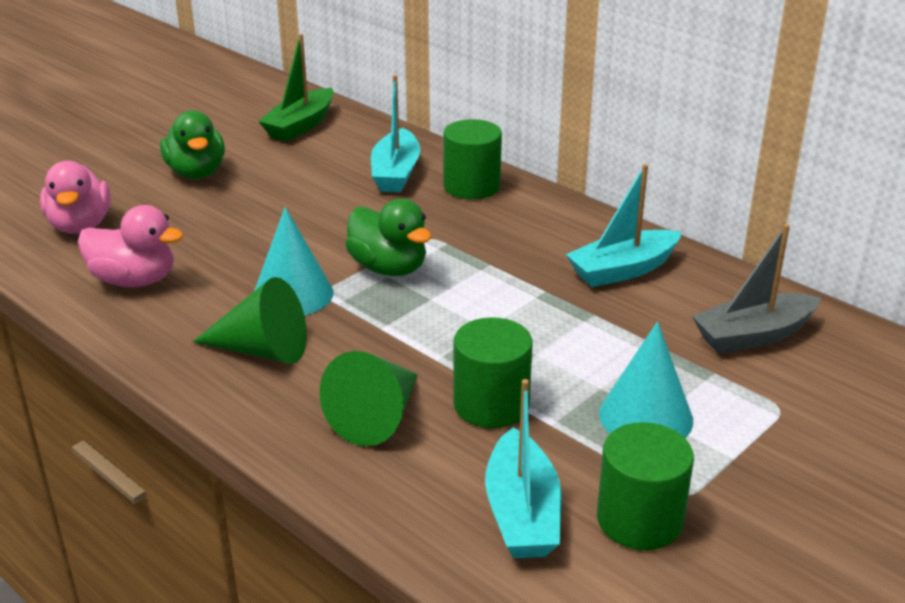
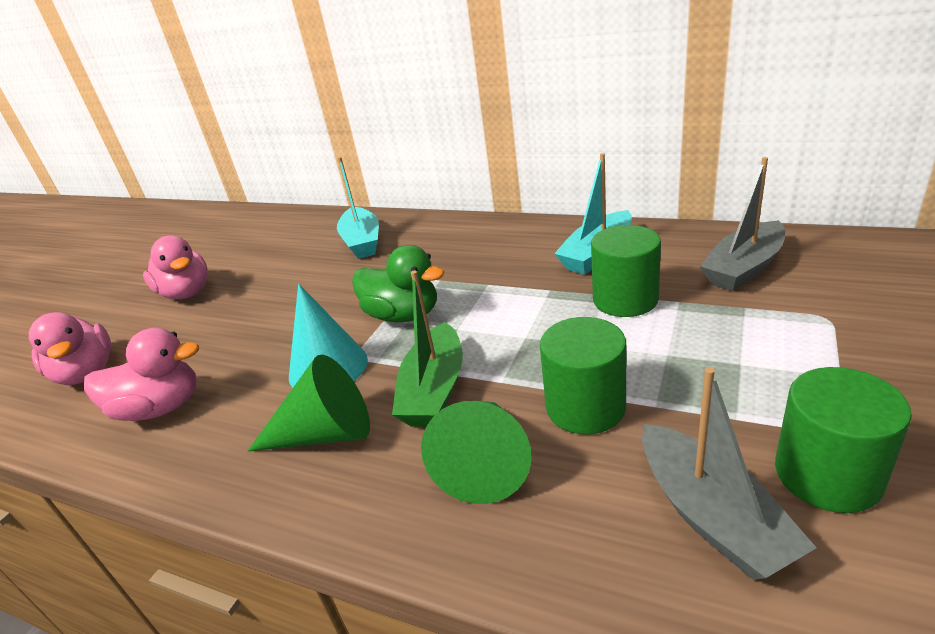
camera: 15 degrees left, 0 degrees up
(196, 173) = (187, 293): green duck -> pink duck
(300, 126) = (263, 232): green boat -> green boat (434, 390)
(471, 186) = (430, 233): green cylinder -> green cylinder (625, 299)
(522, 513) = (711, 516): turquoise boat -> grey boat
(646, 416) = (729, 366): turquoise cone -> none

